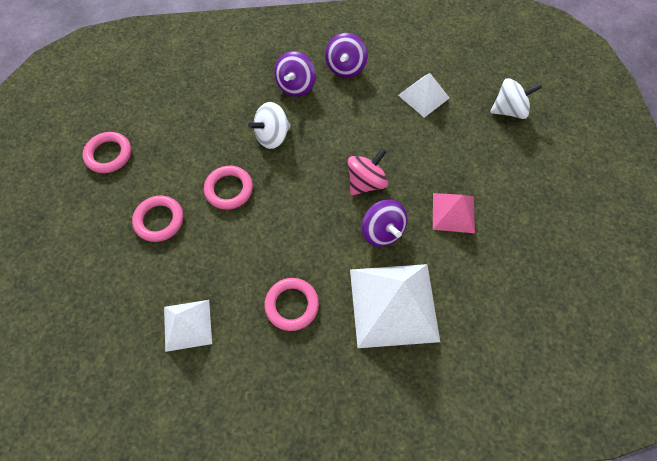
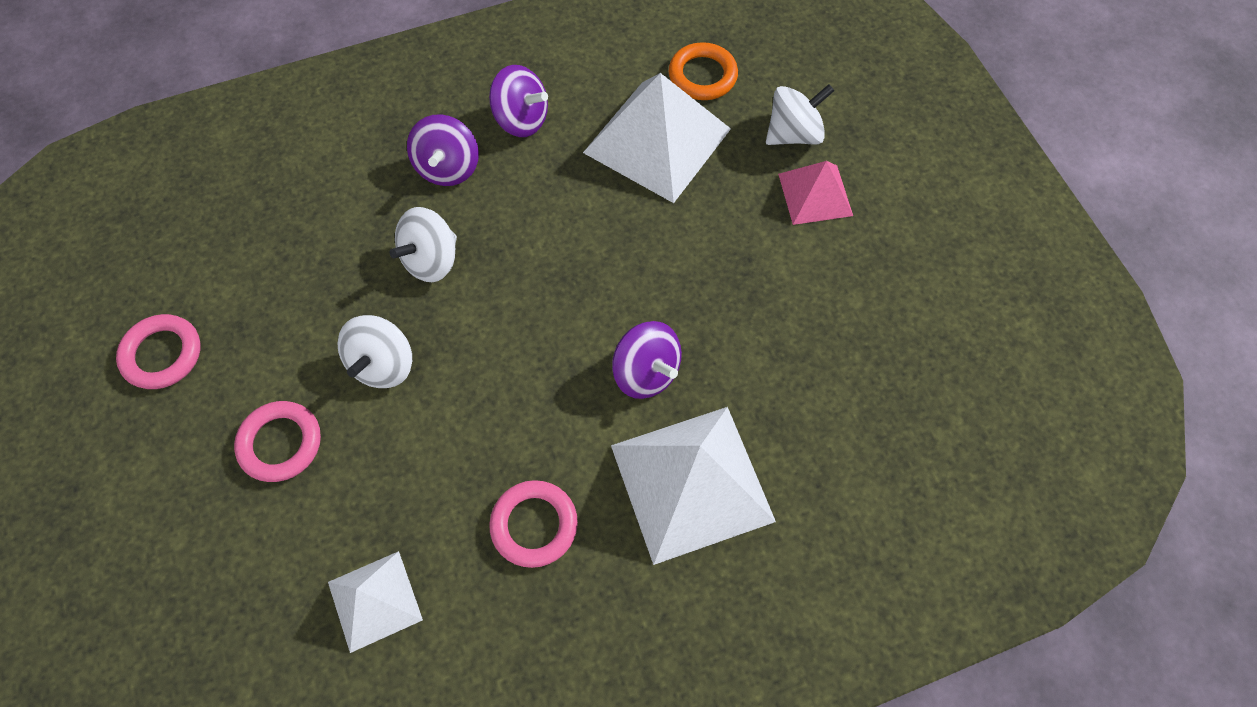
camera: 15 degrees left, 0 degrees up
(229, 189) = (383, 364): pink ring -> white spinning top
(345, 67) = (521, 119): purple spinning top -> purple spinning top turned 60 degrees counterclockwise
(366, 182) = (601, 300): pink spinning top -> none
(423, 96) = (657, 140): white pyramid -> white pyramid, size x1.80
(453, 212) = (747, 316): pink pyramid -> pink pyramid (815, 194)
(460, 64) = (702, 76): none -> orange ring

